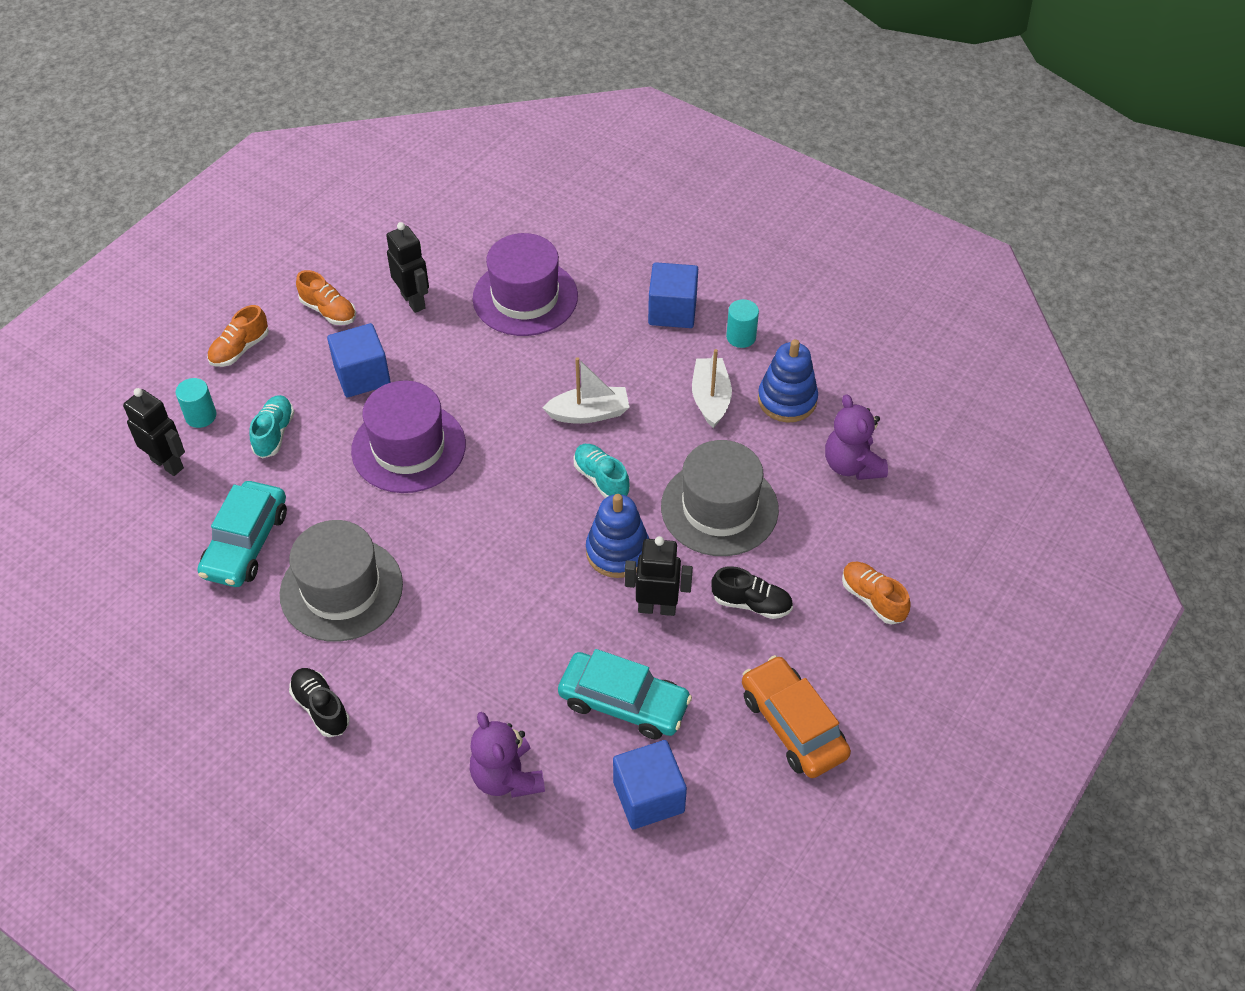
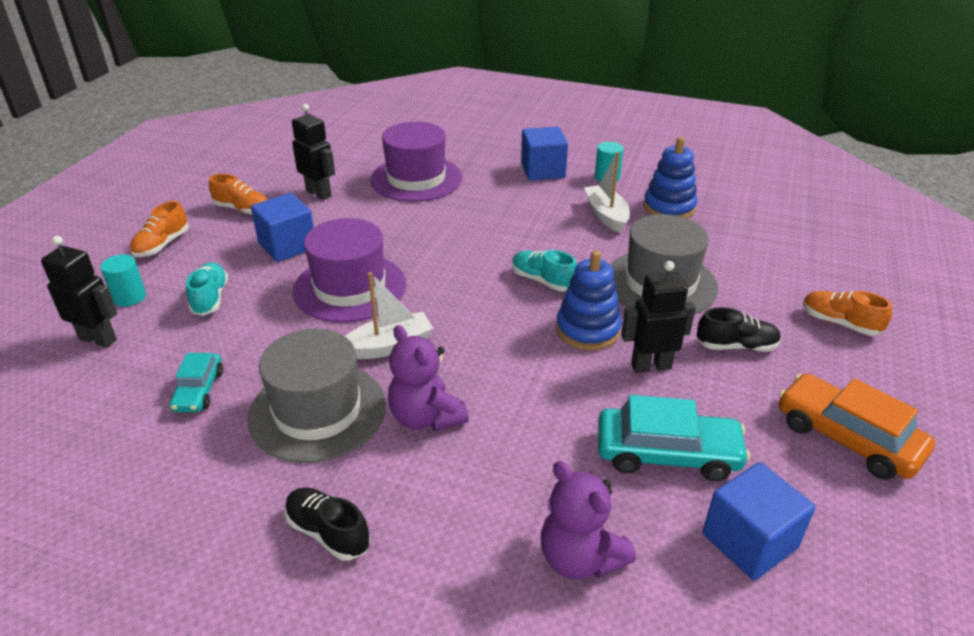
camera: 15 degrees left, 15 degrees down
(246, 543) = (199, 390): turquoise car -> turquoise car, size x0.59
(589, 413) = (508, 239): white boat -> white boat (389, 346)
(852, 465) = (751, 238): purple teddy bear -> purple teddy bear (426, 417)

